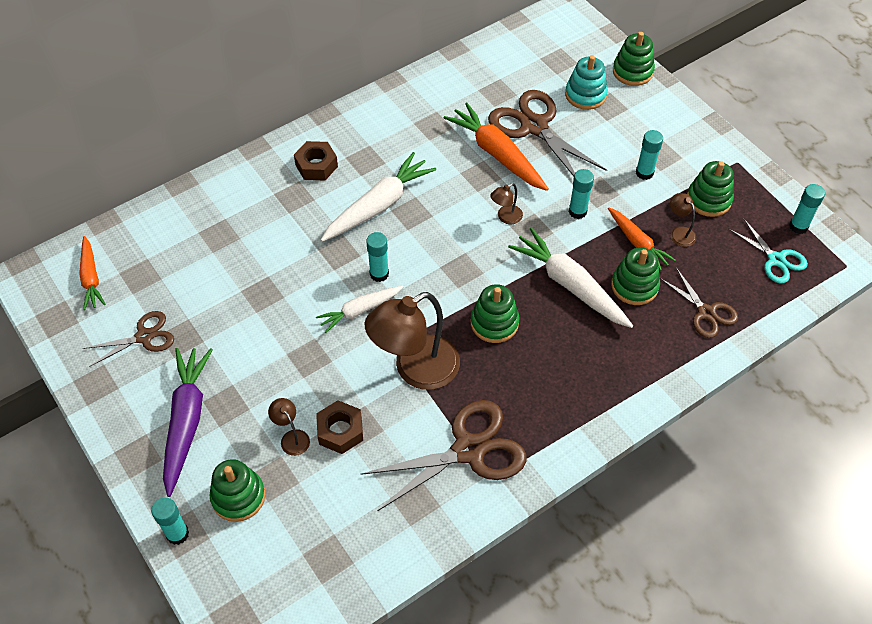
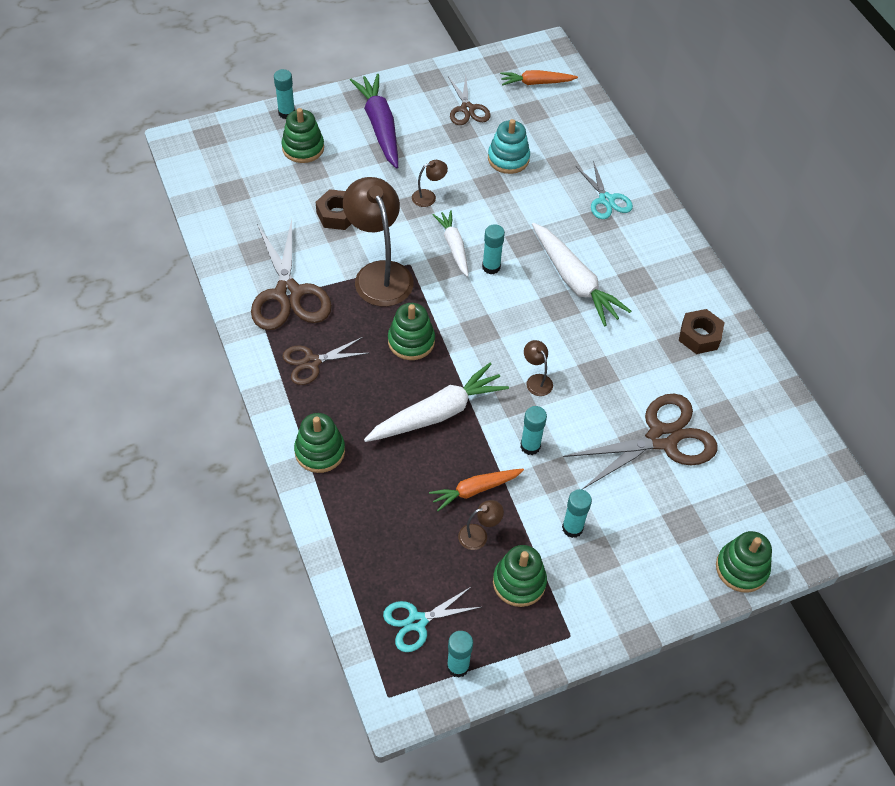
camera: 100 degrees right, 0 degrees up
(186, 421) = (380, 126): purple carrot -> purple carrot turned 120 degrees counterclockwise
(264, 194) = (606, 200): none -> turquoise scissors
(292, 437) = (342, 184): brown lamp -> brown lamp (428, 197)
(316, 166) = (636, 242): brown nut -> brown nut (699, 336)
(497, 154) = (626, 393): orange carrot -> none
(585, 95) = (706, 504): turquoise stacking toy -> turquoise stacking toy (508, 159)
(634, 286) = (420, 469): green stacking toy -> green stacking toy (320, 451)
(706, 312) = (369, 525): brown scissors -> brown scissors (312, 362)

